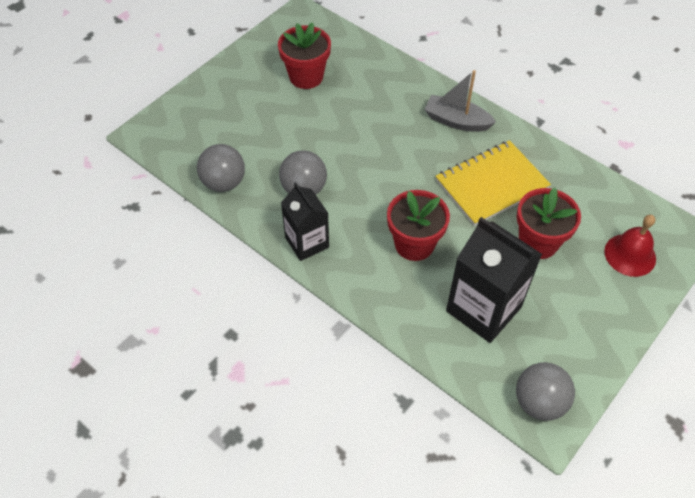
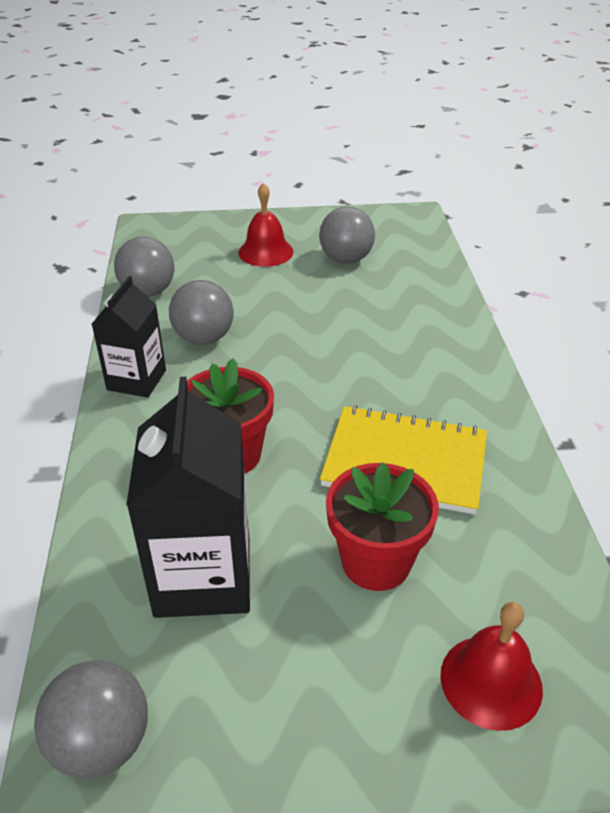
camera: 45 degrees right, 15 degrees down
(252, 103) = (266, 252): none -> red bell
(306, 76) = (346, 259): red flower pot -> grey ball
(456, 121) = (451, 379): grey boat -> none

